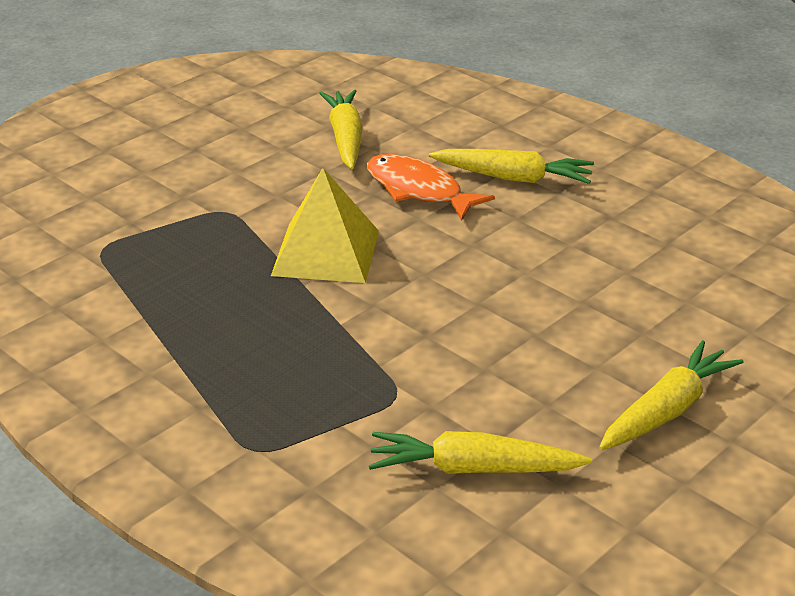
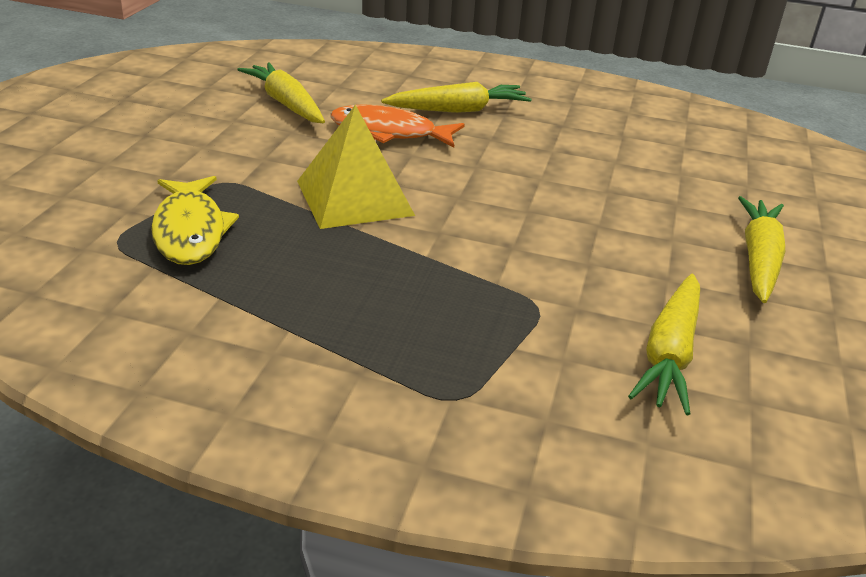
camera: 30 degrees left, 0 degrees up
(164, 252) = (190, 231): none -> yellow fish
(473, 469) = (669, 353): yellow carrot -> yellow carrot turned 45 degrees counterclockwise

